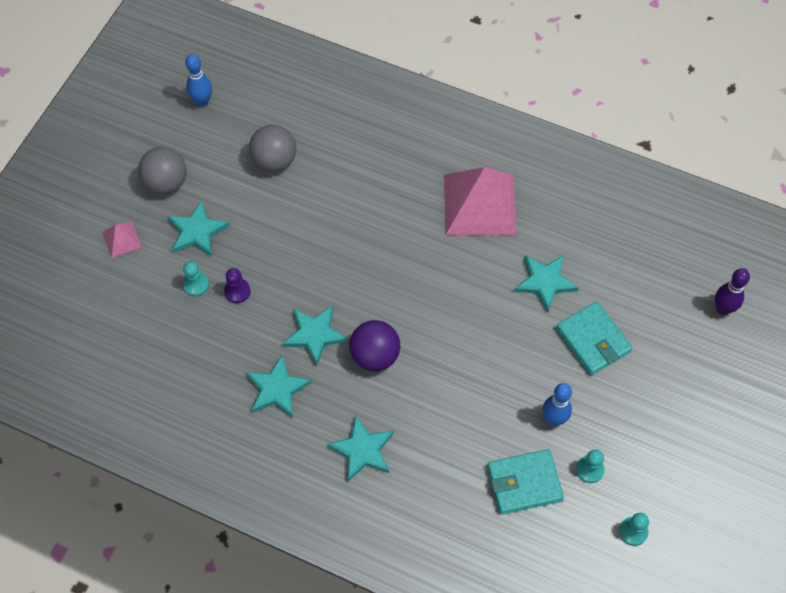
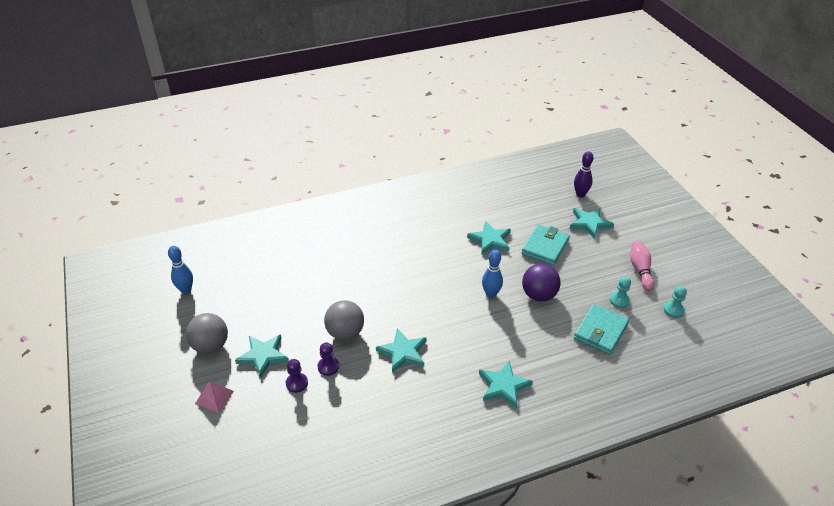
camera: 45 degrees left, 20 degrees down
(196, 285) = (297, 383): turquoise pawn -> purple pawn
(274, 161) = (271, 288): grey ball -> grey ball (345, 333)
(277, 389) = (416, 396): turquoise star -> turquoise star (589, 223)
(375, 356) = (450, 336): purple ball -> purple ball (539, 295)
(480, 204) = (414, 230): pink pyramid -> none
(554, 419) = (574, 293): blue bowling pin -> blue bowling pin (491, 294)
(593, 340) = (545, 247): turquoise wallet -> turquoise wallet turned 75 degrees counterclockwise
(661, 457) = (640, 270): none -> pink bowling pin

